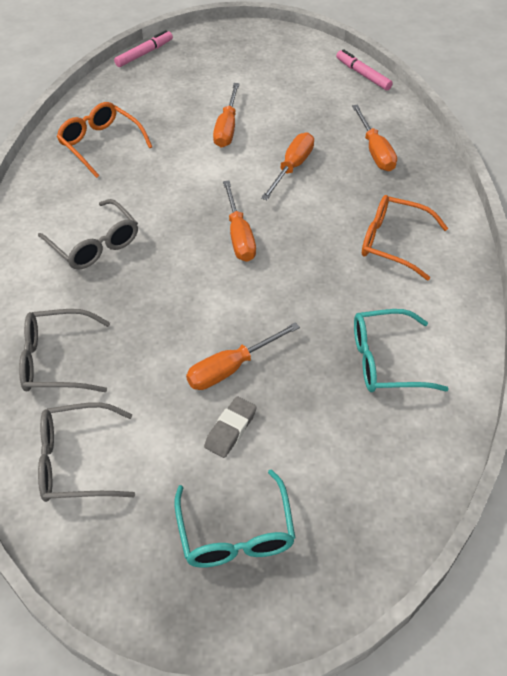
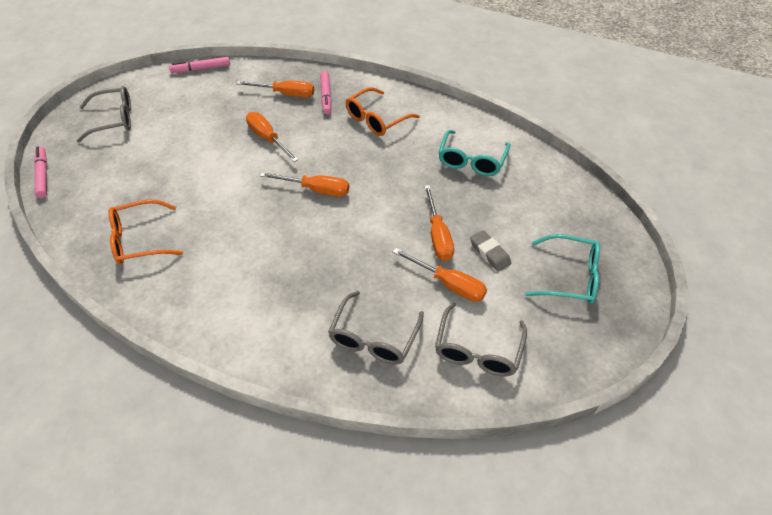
camera: 65 degrees left, 0 degrees up
(94, 244) = (262, 278): grey glasses -> grey glasses (114, 120)
(227, 128) = (192, 157): orange screwdriver -> orange screwdriver (448, 284)
(399, 184) = (326, 96): none -> pink marker

